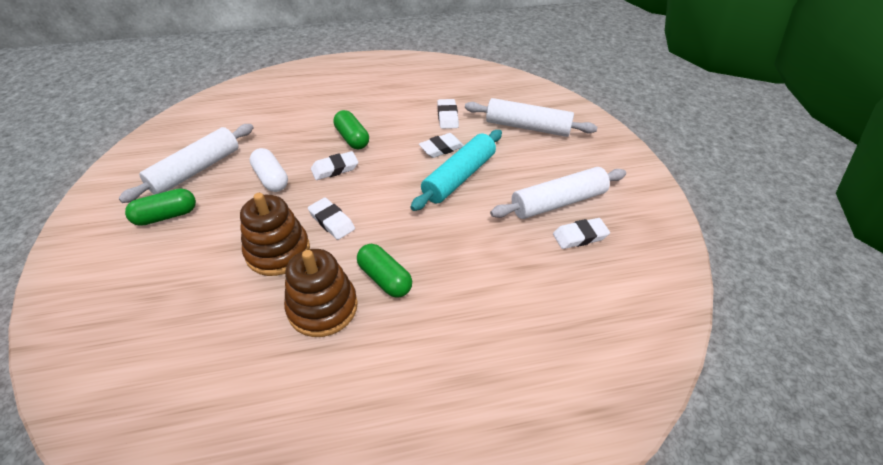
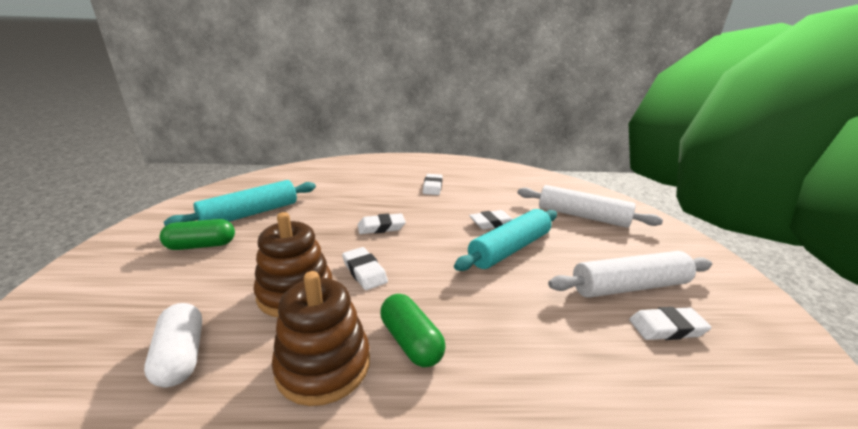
camera: 10 degrees right, 20 degrees down
(196, 170) = (250, 214): white rolling pin -> turquoise rolling pin
(271, 179) = (316, 228): white capsule -> white capsule (181, 356)
(352, 138) = (404, 206): green capsule -> none
(447, 116) = (499, 200): white eraser -> white eraser (432, 187)

